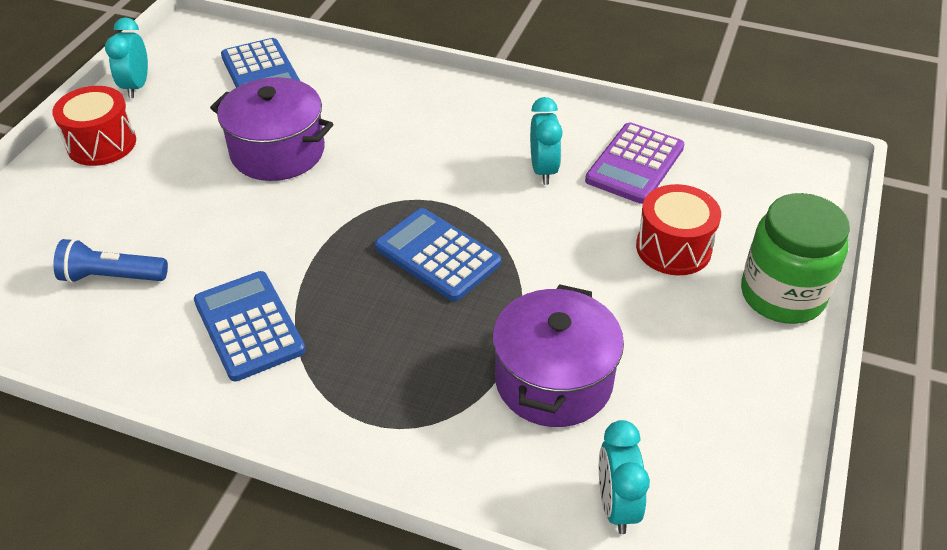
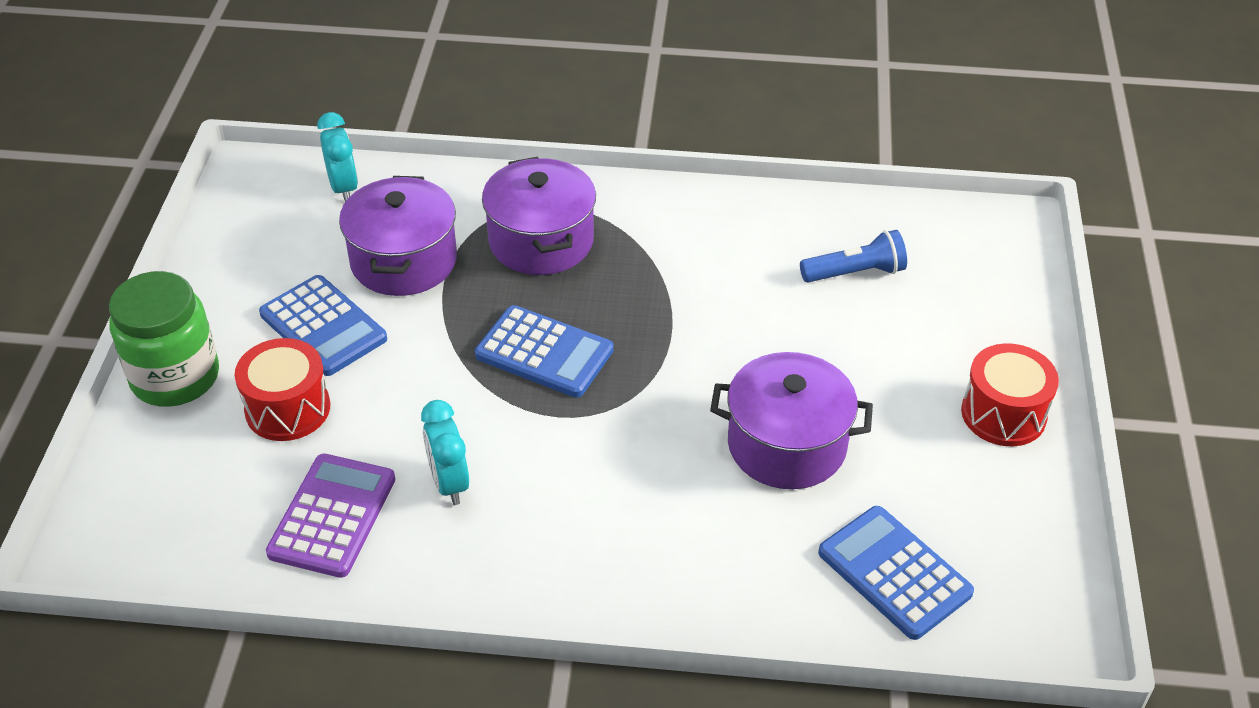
camera: 165 degrees right, 0 degrees up
(136, 86) = (1042, 510): turquoise clock -> none
(249, 326) = (695, 255): blue calculator -> blue calculator (323, 326)
(399, 376) = (541, 241): none -> purple pot

